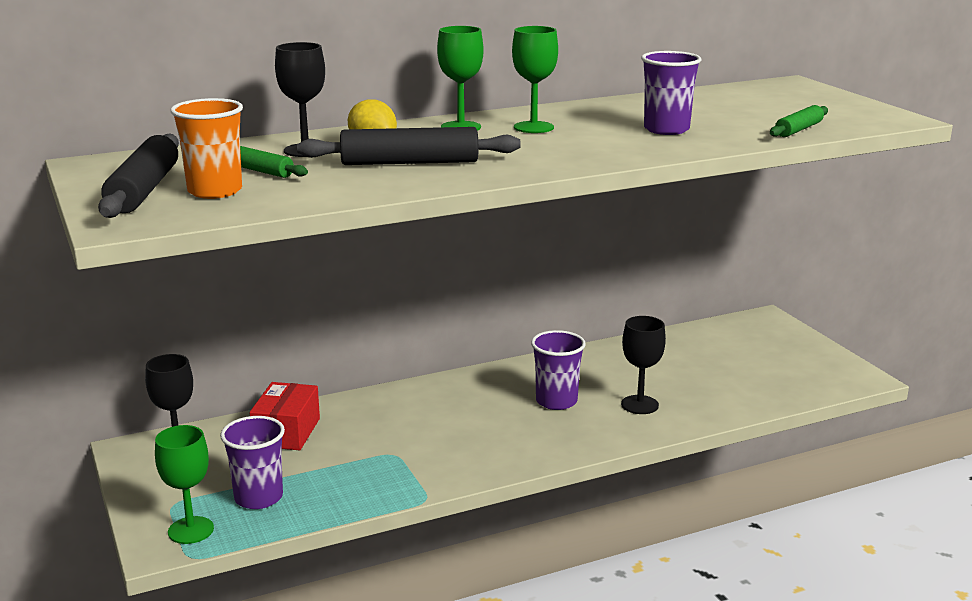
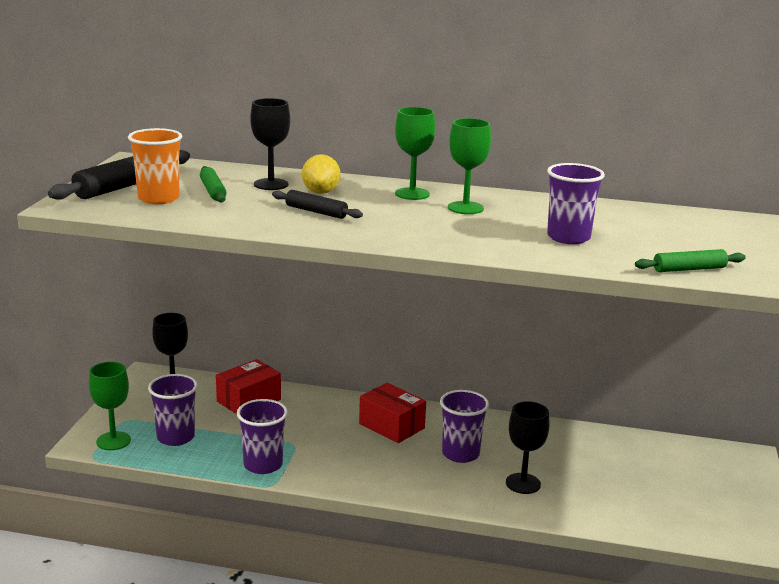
camera: 35 degrees right, 0 degrees up
(390, 485) = (263, 465): none -> purple cup
(409, 162) = (316, 212): black rolling pin -> black rolling pin, size x0.58
(462, 401) = (391, 426): none -> red box

